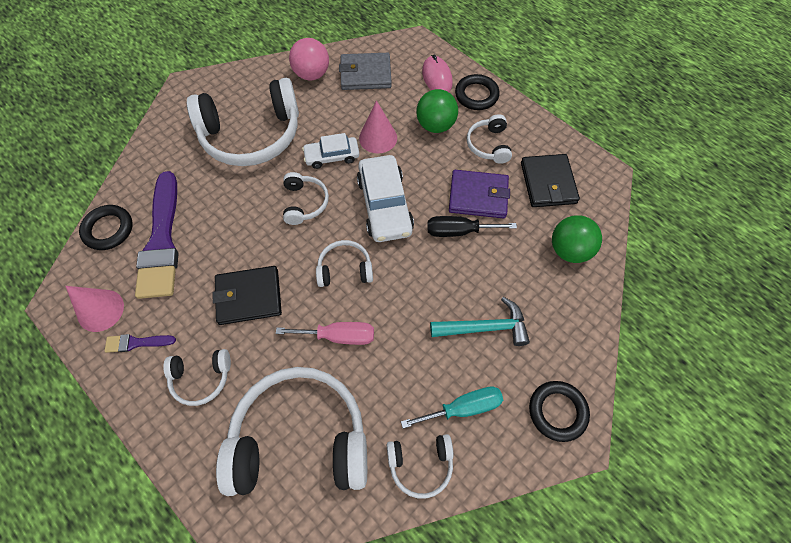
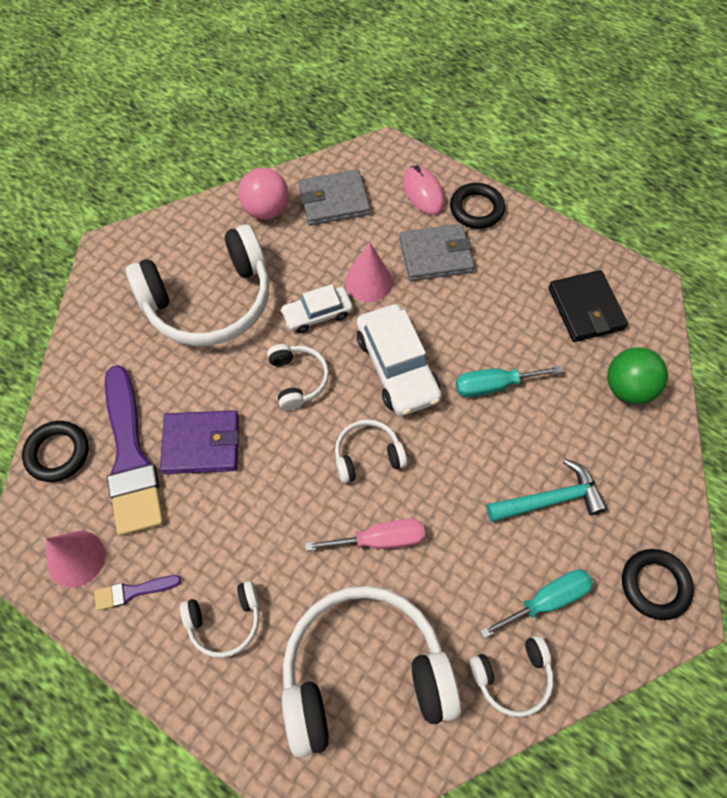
camera: 10 degrees left, 0 degrees up
(249, 296) = (258, 509): black wallet -> none
(435, 125) = (435, 255): green ball -> grey wallet
(459, 231) = (493, 385): black screwdriver -> turquoise screwdriver
(478, 196) = (507, 338): purple wallet -> purple wallet (201, 444)
(488, 145) = (505, 271): white headphones -> none

